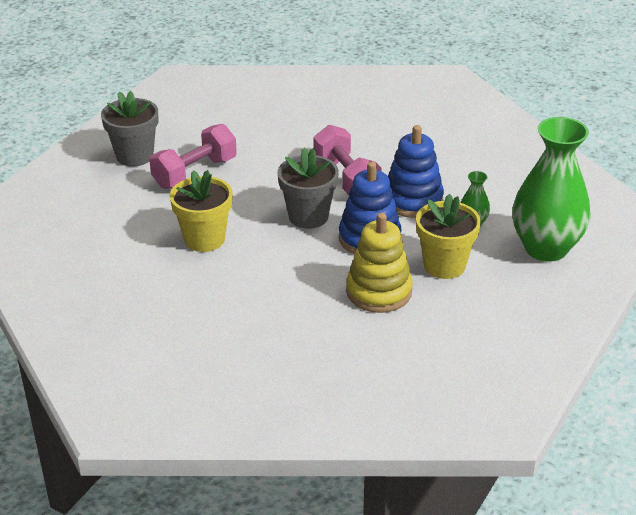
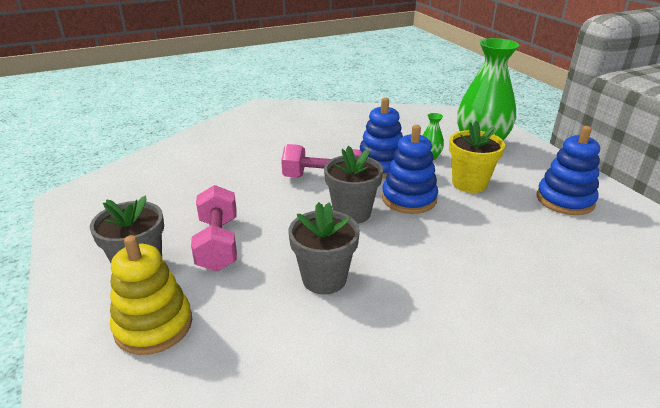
camera: 55 degrees left, 5 degrees down
(204, 239) = (324, 279): yellow flower pot -> grey flower pot
(379, 291) = (480, 220): yellow stacking toy -> yellow stacking toy (153, 325)
(485, 336) = (565, 200): none -> blue stacking toy

